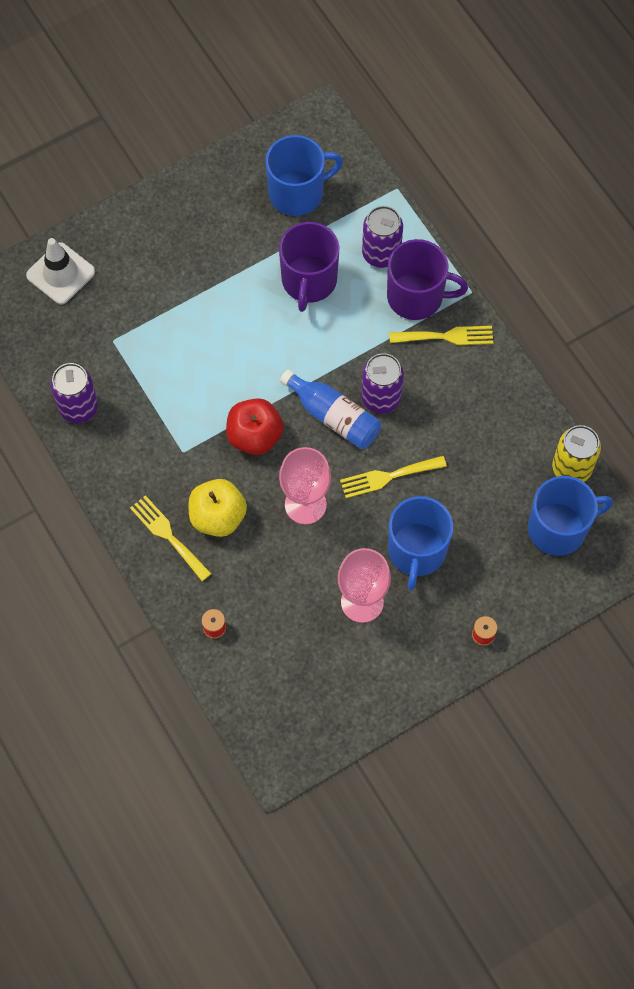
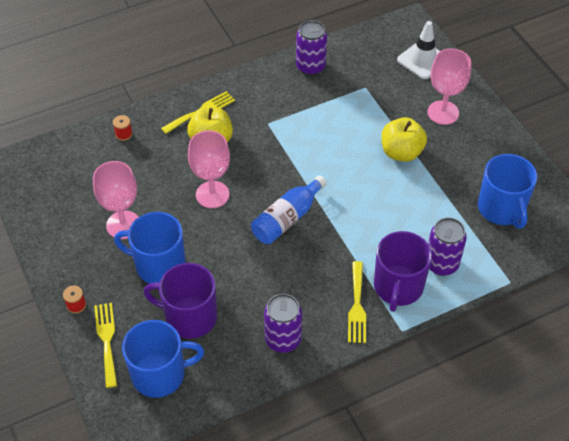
camera: 95 degrees right, 15 degrees down
(152, 251) = (443, 112): none -> pink goblet
(221, 296) = (401, 152): none -> yellow apple
(254, 436) = (275, 166): red apple -> none
(309, 281) = (415, 211): purple mug -> purple mug (189, 317)
(381, 398) = (301, 252): purple can -> purple can (283, 339)
(388, 477) = (228, 251): yellow fork -> yellow fork (106, 340)
(558, 528) = (160, 374): blue mug -> blue mug turned 90 degrees counterclockwise
(571, 468) = (216, 392): yellow can -> none

